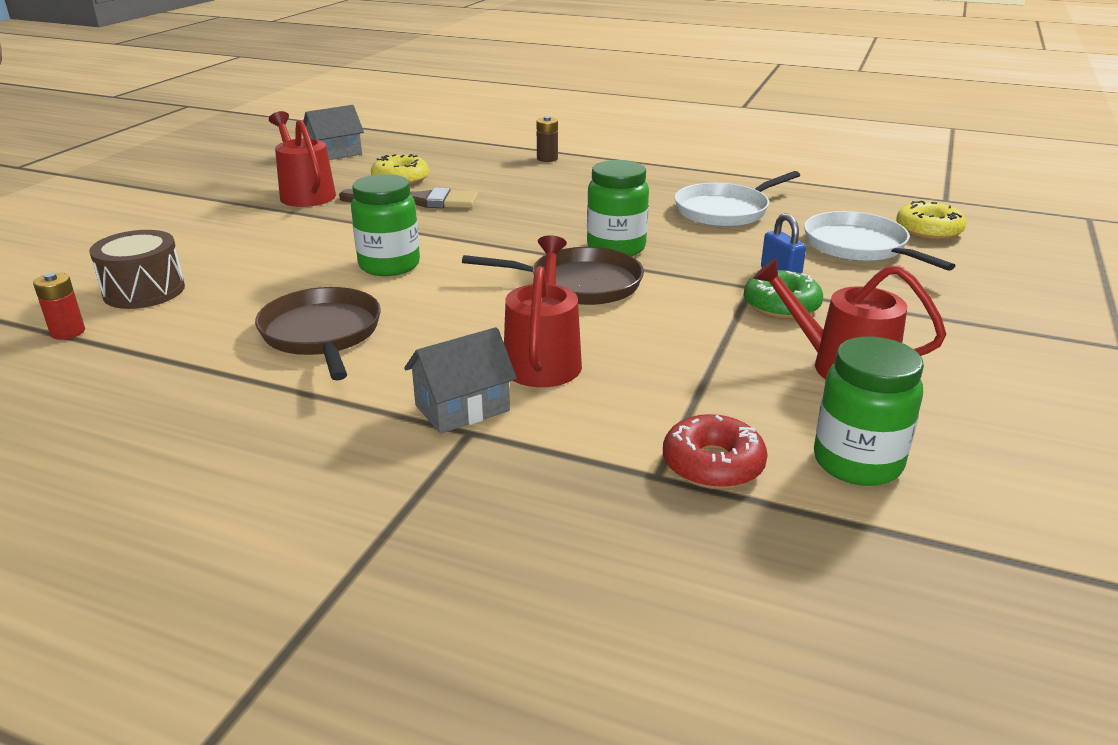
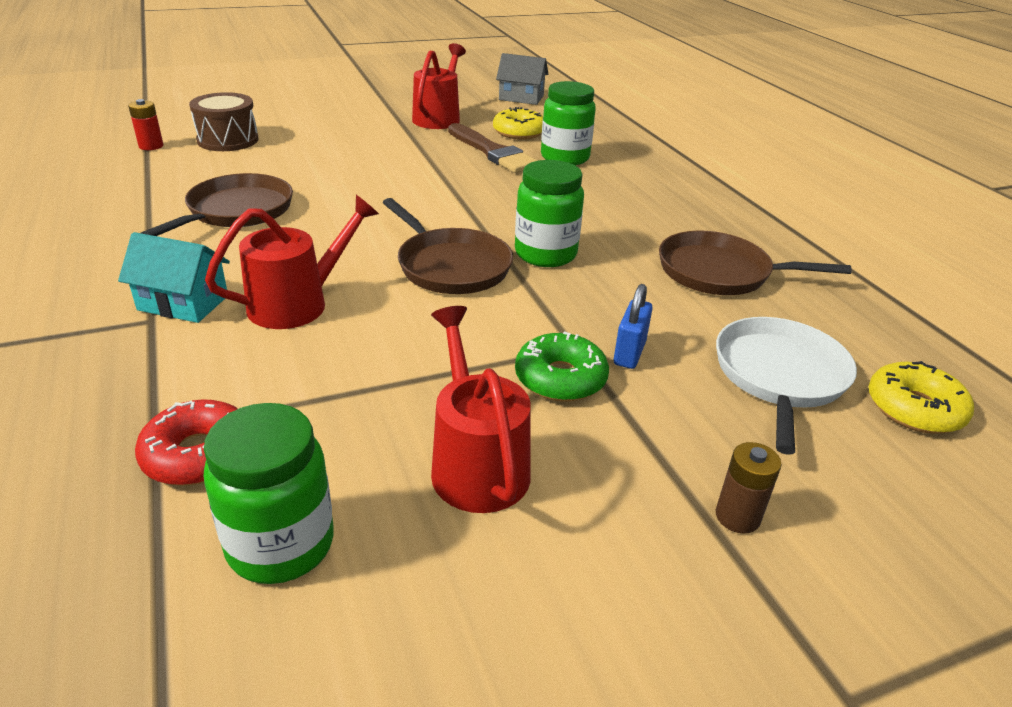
camera: 45 degrees right, 5 degrees up
(389, 265) = (371, 187): green jar -> green jar (565, 158)
(462, 408) = (183, 303): grey house -> turquoise house
(547, 159) = (666, 160): brown battery -> brown battery (737, 517)
(725, 211) = (719, 272): white pan -> brown pan

